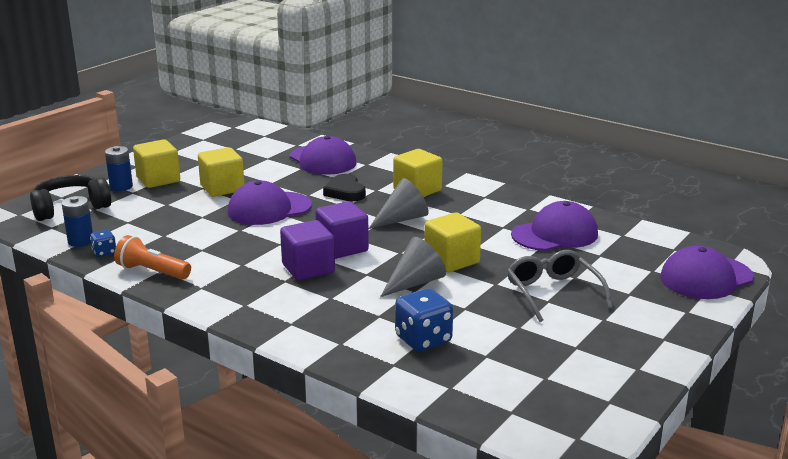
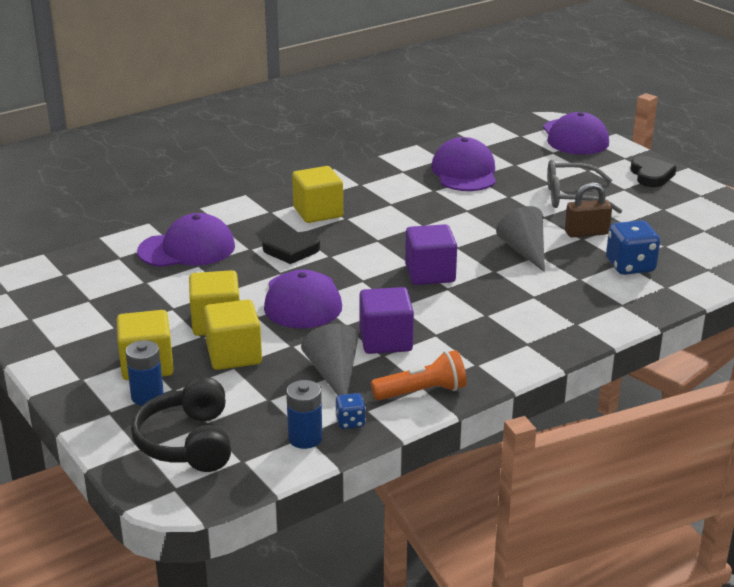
camera: 70 degrees left, 5 degrees up
(152, 271) = (422, 392): orange flashlight -> orange flashlight turned 150 degrees counterclockwise
(308, 268) = (466, 298): purple cube -> purple cube (385, 340)
(402, 219) = (383, 232): grey cone -> grey cone (334, 374)
(451, 260) = (489, 226): yellow cube -> yellow cube (234, 355)
(478, 309) = (586, 233): none -> brown padlock
(656, 332) = (651, 175): none -> black heart

